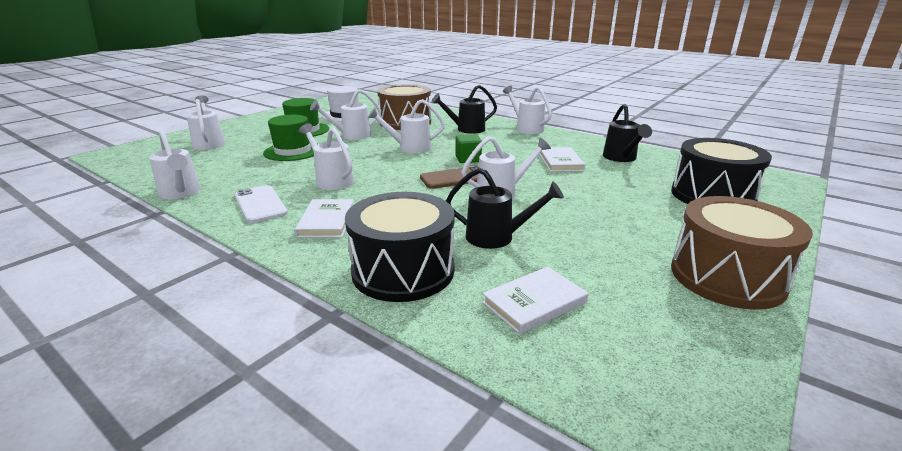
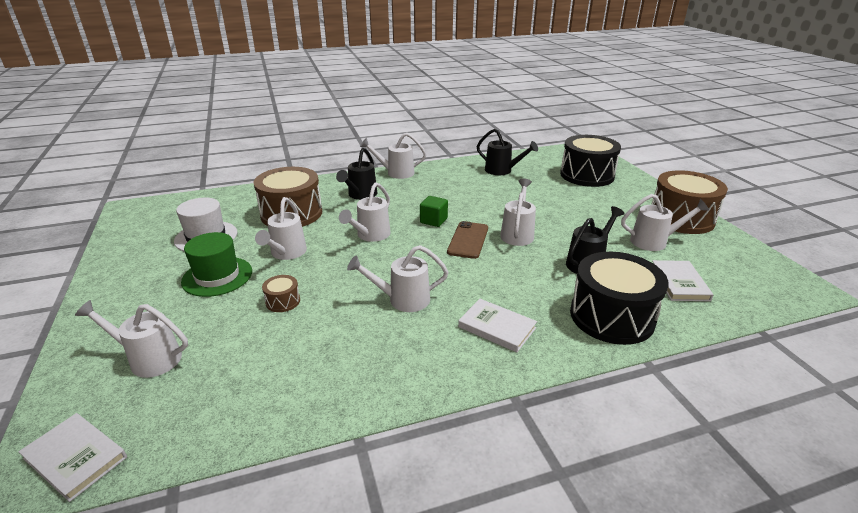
camera: 55 degrees left, 5 degrees up
(181, 193) = (321, 412): white watering can -> white watering can (654, 241)
(260, 204) = (418, 357): white phone -> none
(293, 151) = (283, 301): green hat -> brown drum
(560, 162) = (484, 191): white book -> white book (75, 458)

